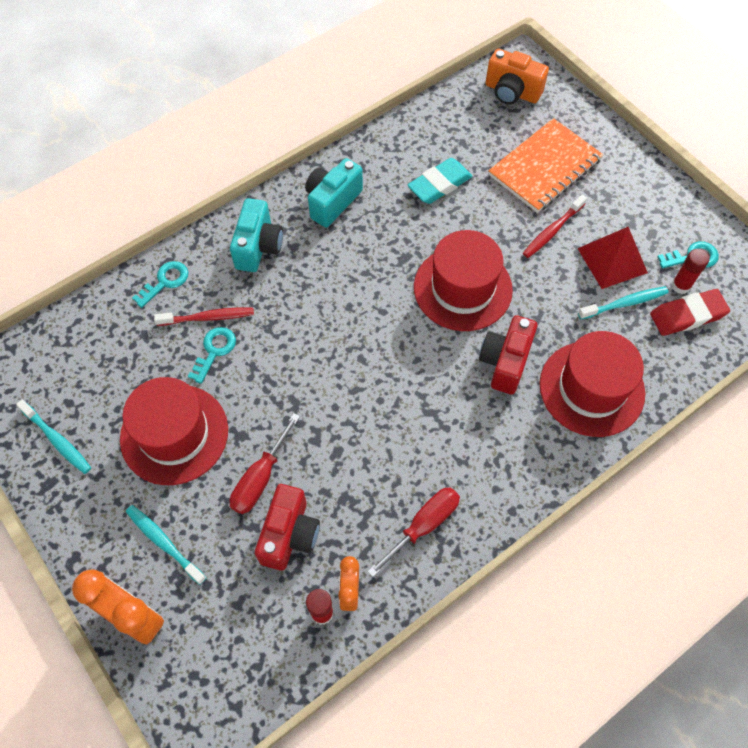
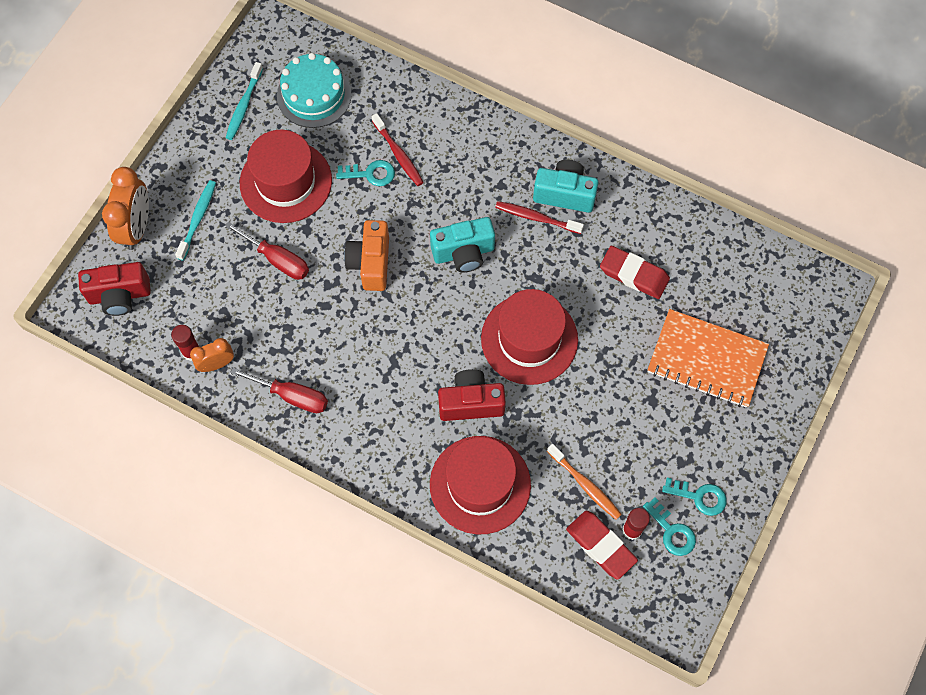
camera: 65 degrees right, 5 degrees up
(91, 367) = (314, 95): none -> turquoise cake
(165, 282) = (415, 106): turquoise key -> turquoise key (699, 496)
(258, 247) = (486, 158): turquoise camera -> turquoise camera (463, 253)
(260, 478) = (277, 260): red screwdriver -> red screwdriver turned 150 degrees counterclockwise
(289, 534) = (241, 302): red camera -> red camera (120, 295)
(439, 184) = (634, 274): turquoise eraser -> red eraser
(512, 92) = (786, 295): orange camera -> orange camera (370, 263)
(552, 231) = (634, 393): red toothbrush -> red toothbrush (536, 218)
(612, 260) = (628, 458): red pyramid -> none
(625, 303) = (585, 485): turquoise toothbrush -> orange toothbrush

